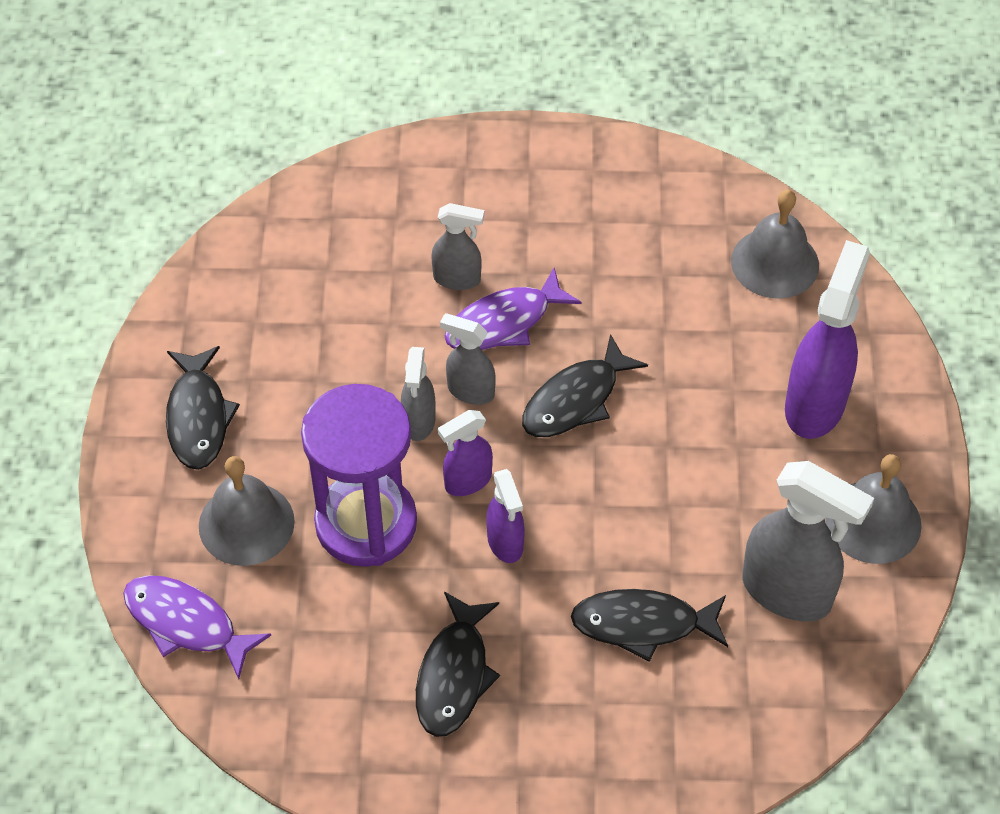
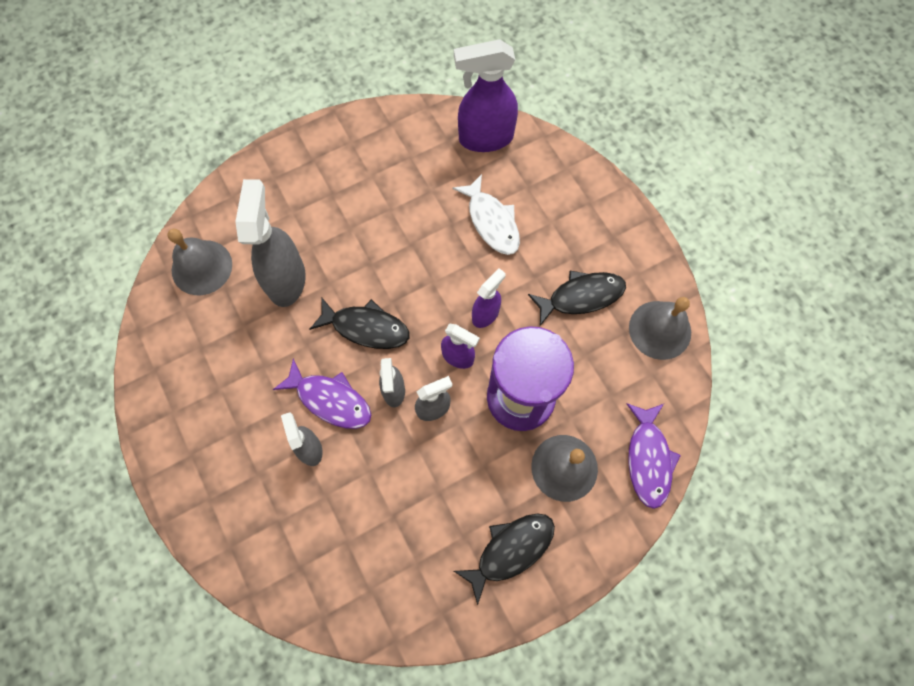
camera: 120 degrees left, 15 degrees up
(643, 624) = (491, 221): black fish -> white fish
(787, 592) = (429, 165): grey spray bottle -> grey spray bottle (287, 280)
(815, 404) = (298, 202): purple spray bottle -> purple spray bottle (485, 138)
(873, 521) = (362, 144): grey bell -> grey bell (660, 330)

